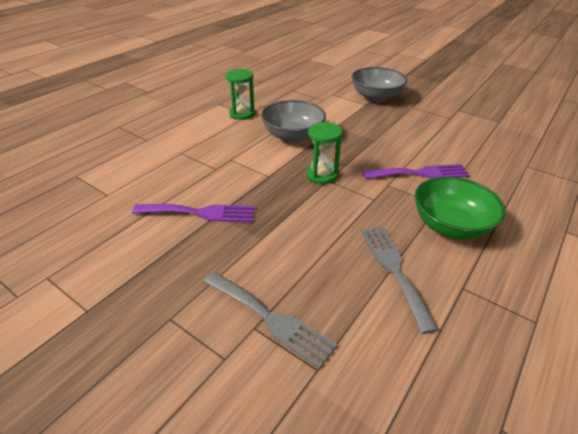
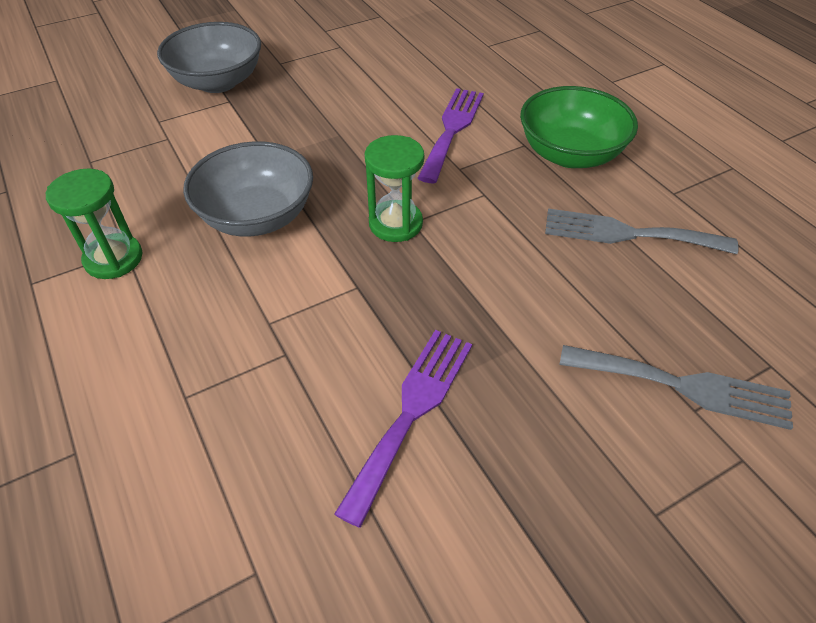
camera: 65 degrees left, 10 degrees up
(270, 319) = (684, 386): grey fork -> grey fork turned 45 degrees clockwise

